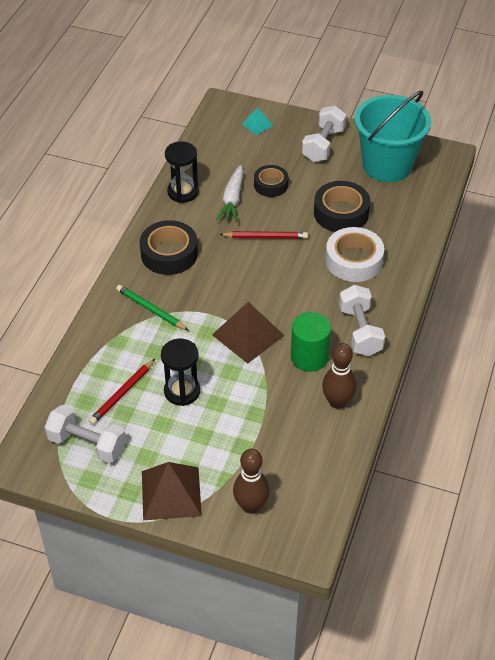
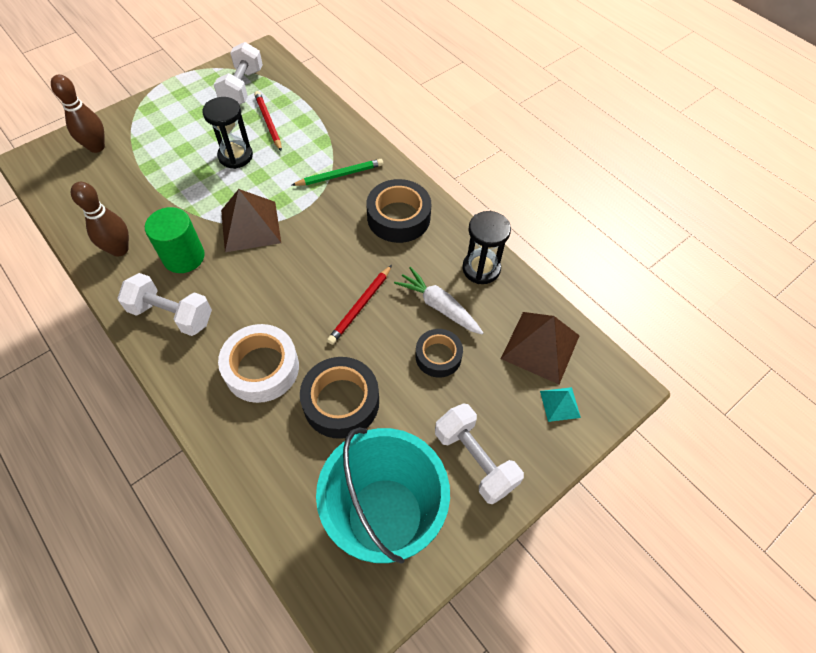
camera: 120 degrees right, 10 degrees up
(87, 444) = (242, 88): white dumbbell -> white dumbbell turned 45 degrees counterclockwise
(171, 493) = (155, 111): brown pyramid -> brown pyramid (540, 346)

